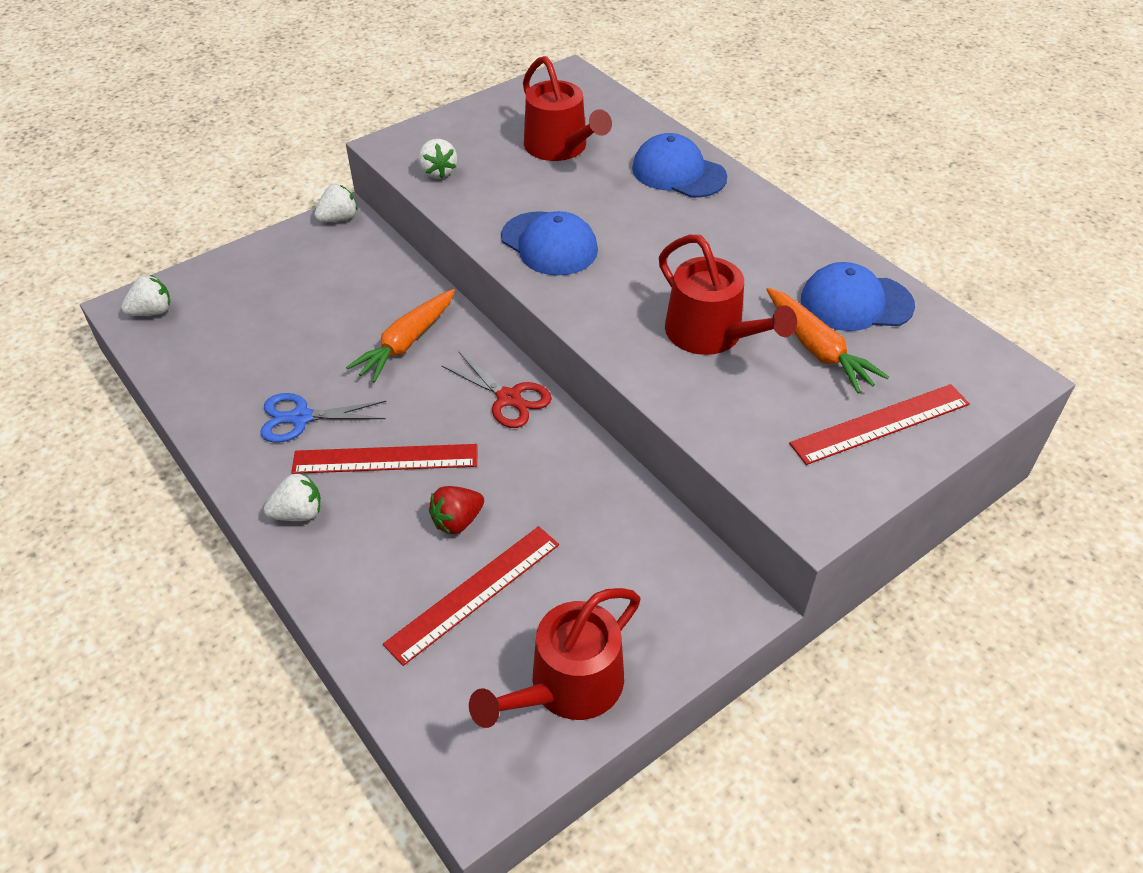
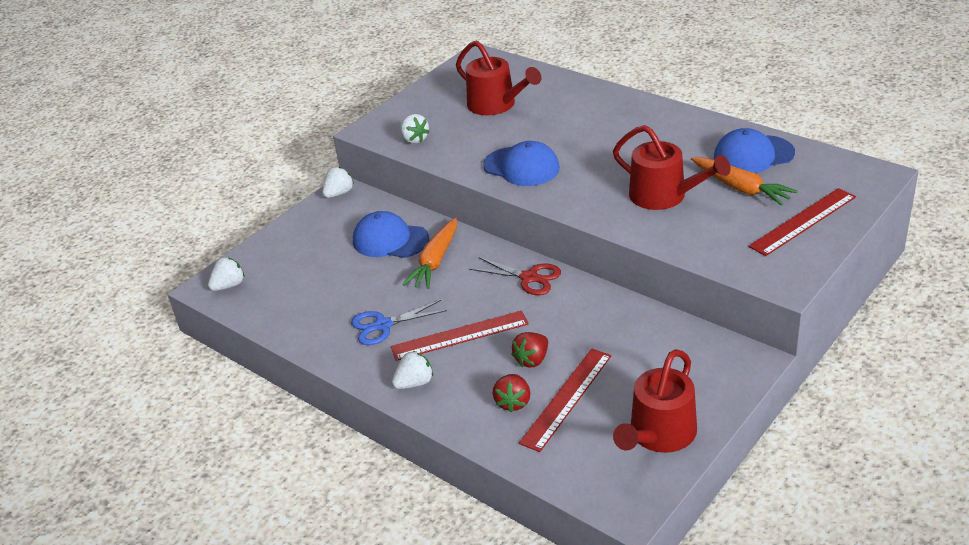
camera: 10 degrees left, 10 degrees down
(405, 578) = (513, 402): none -> red strawberry
(678, 173) = (590, 103): blue cap -> blue cap (390, 240)

